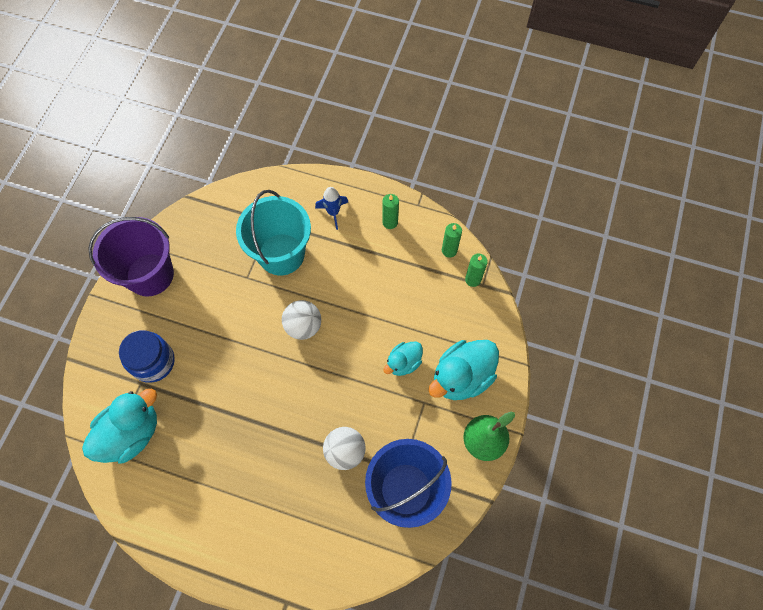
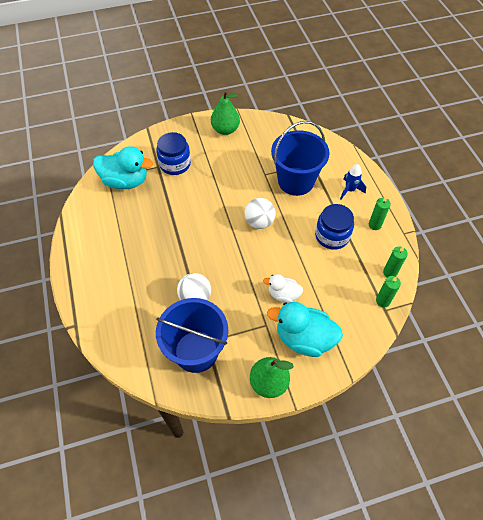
camera: 55 degrees right, 10 degrees down
(150, 274) = (225, 130): purple bucket -> green pear
(281, 254) = (296, 181): turquoise bucket -> blue bucket
(373, 270) = (332, 236): none -> blue jar
(403, 363) = (283, 294): turquoise duck -> white duck

